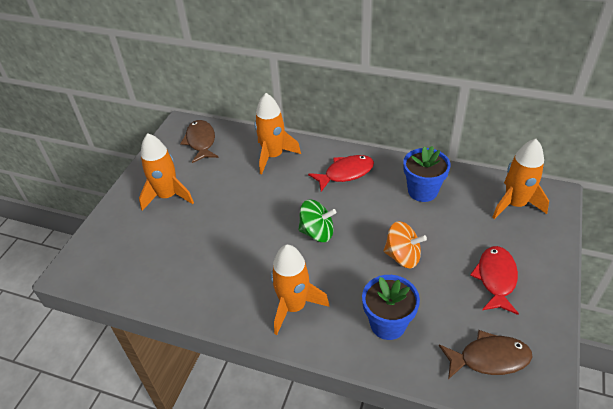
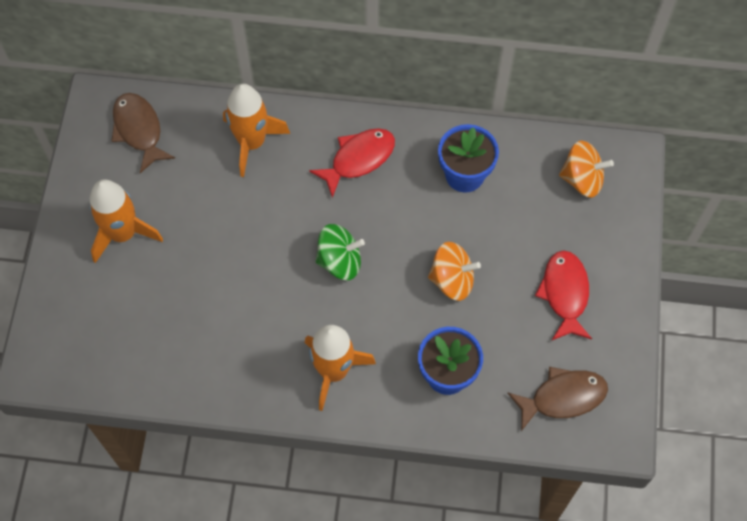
camera: 15 degrees left, 20 degrees up
(515, 204) = (582, 179): orange rocket -> orange spinning top

